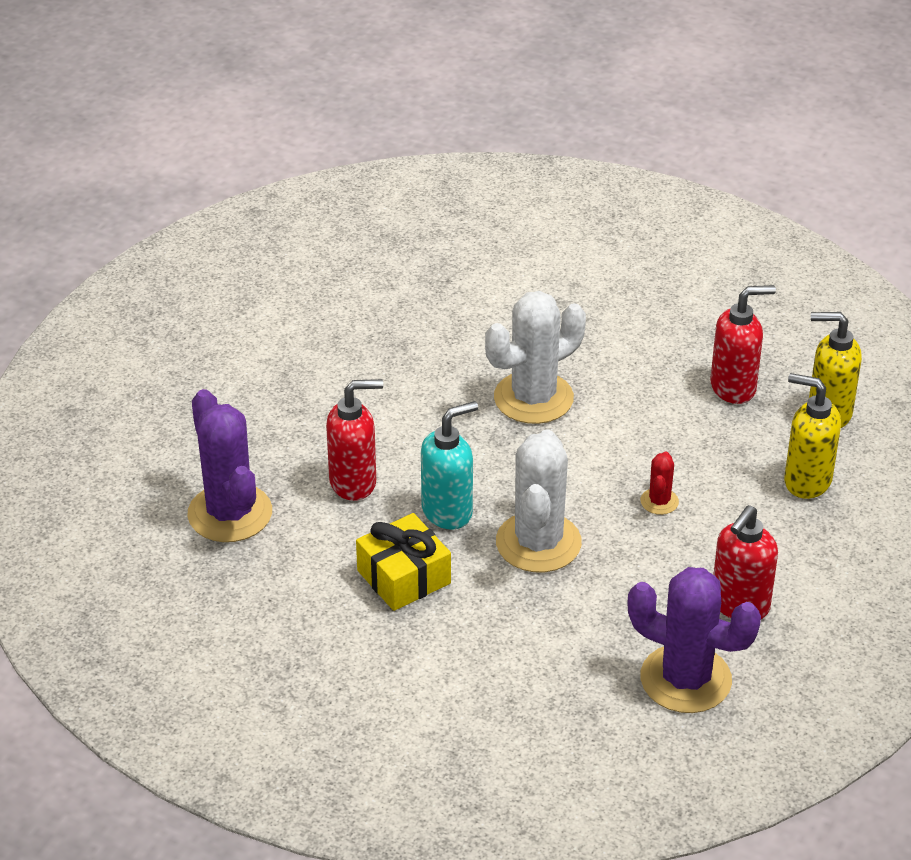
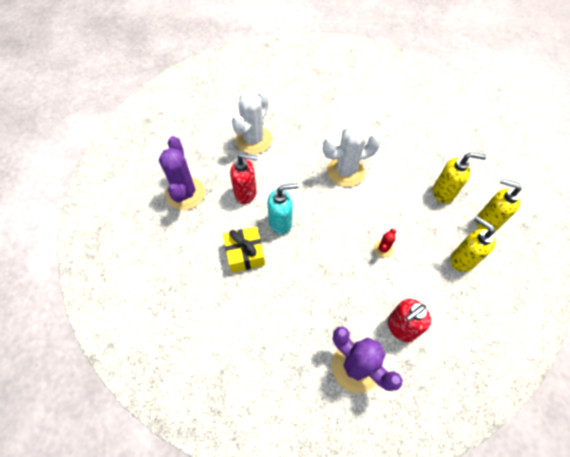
camera: 20 degrees right, 20 degrees up
(538, 543) = (315, 254): white cactus -> white cactus (253, 140)
(734, 388) = (443, 193): red soap dispenser -> yellow soap dispenser

